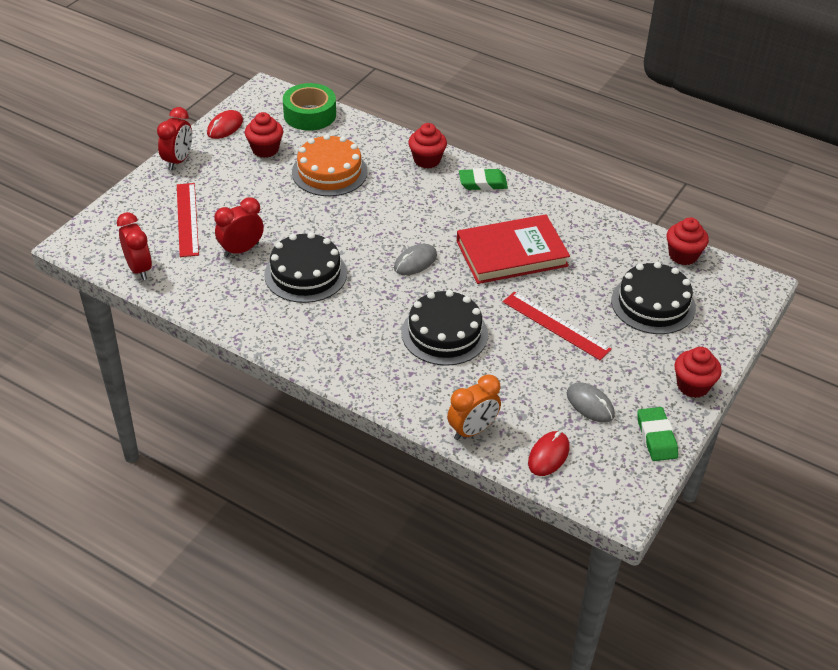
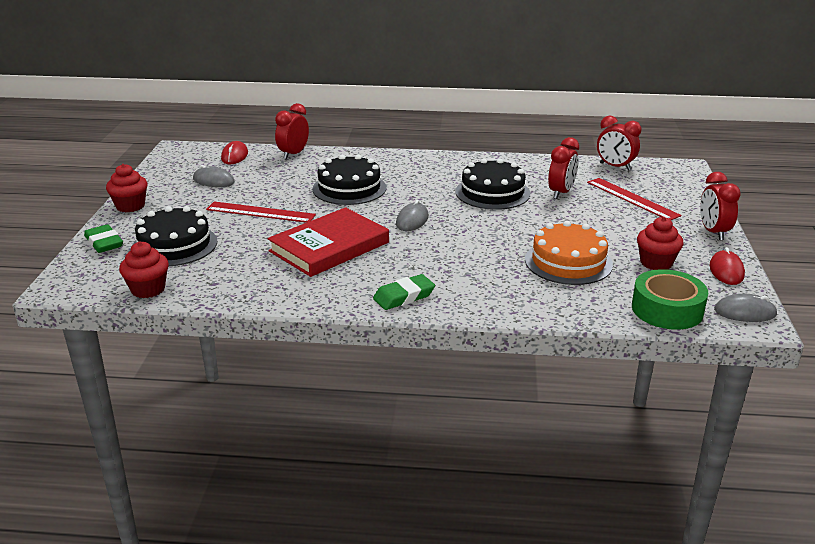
camera: 155 degrees right, 15 degrees down
(262, 97) = (745, 312): none -> grey mouse
(427, 160) = (485, 301): red cupcake -> none
(472, 430) = (293, 154): orange clock -> red clock
(656, 437) = (157, 177): green eraser -> green eraser (104, 243)

